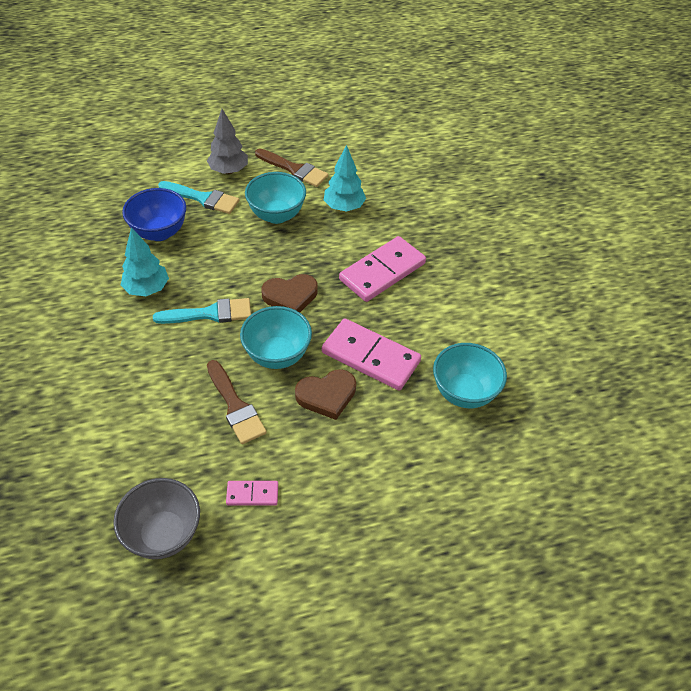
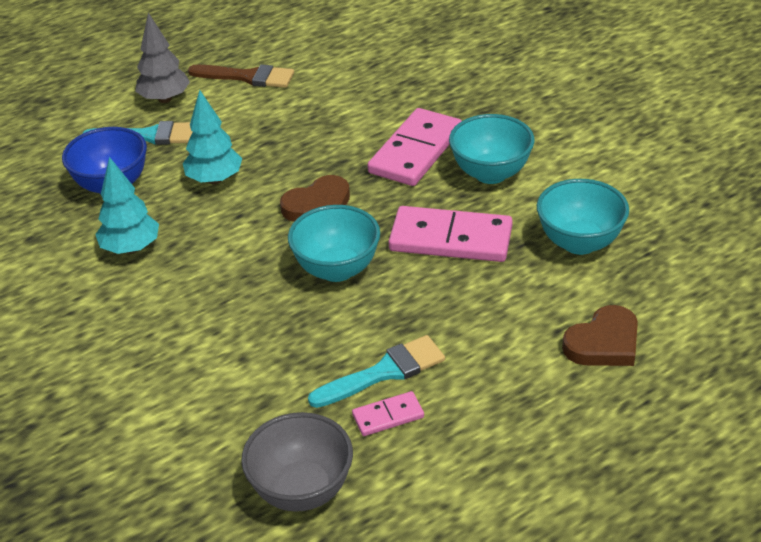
camera: 15 degrees left, 10 degrees down
(210, 314) = (227, 251): turquoise brush -> turquoise brush (384, 372)
(235, 406) = (315, 335): brown brush -> none
(276, 215) = (253, 129): turquoise bowl -> turquoise bowl (490, 173)
(327, 395) = (420, 292): brown heart -> brown heart (603, 343)
(344, 207) = (331, 99): turquoise tree -> turquoise tree (214, 179)

